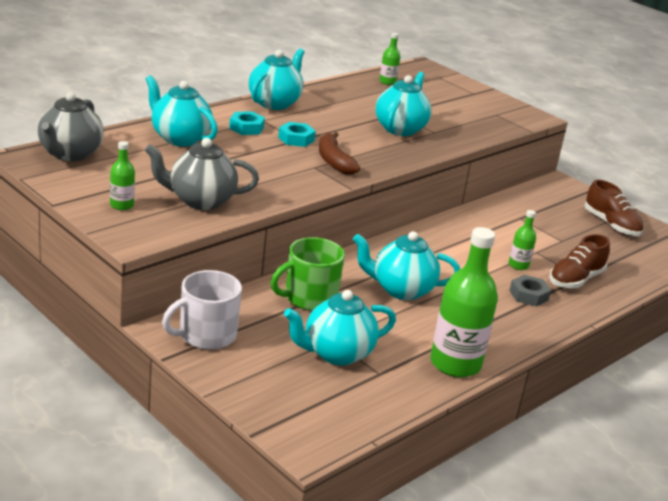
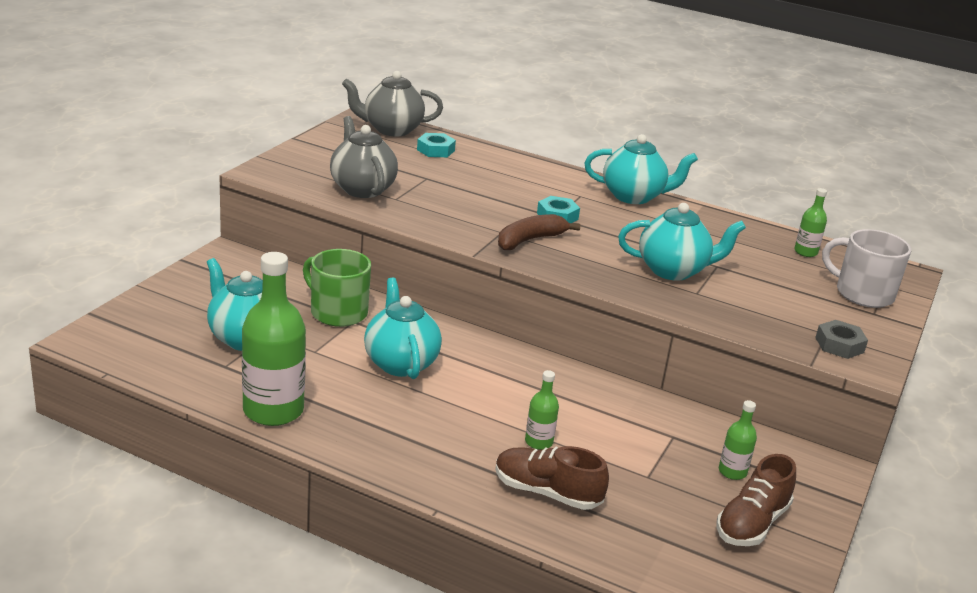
camera: 70 degrees right, 0 degrees up
(121, 205) = (318, 160): green bottle -> green bottle (732, 472)
(179, 138) = (481, 165): turquoise teapot -> none
(206, 335) = (231, 272): white mug -> white mug (863, 293)
(246, 128) = (549, 190): turquoise nut -> turquoise nut (435, 150)
(528, 295) = (468, 454): grey nut -> grey nut (839, 345)

